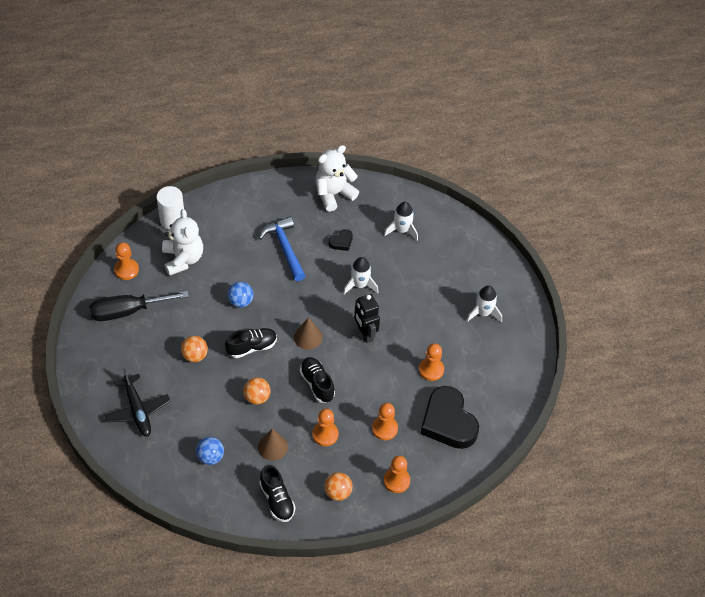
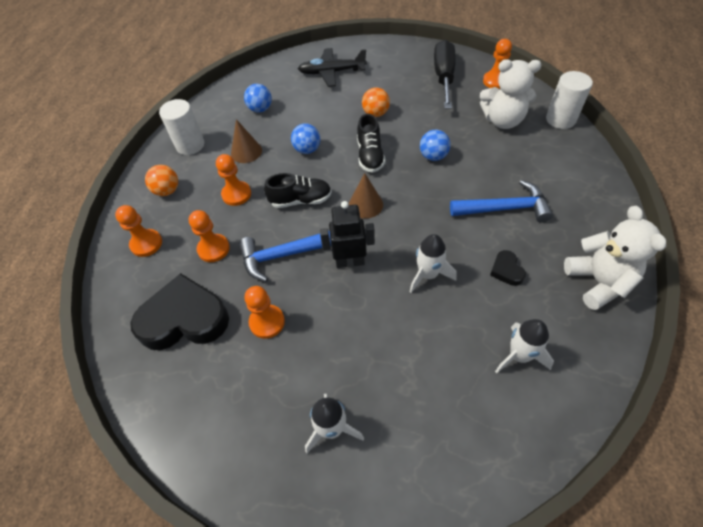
camera: 115 degrees right, 0 degrees up
(257, 397) = (307, 150): orange ball -> blue ball
(277, 500) = (190, 145): black shoe -> white cylinder
(373, 378) = (284, 255): none -> blue hammer

